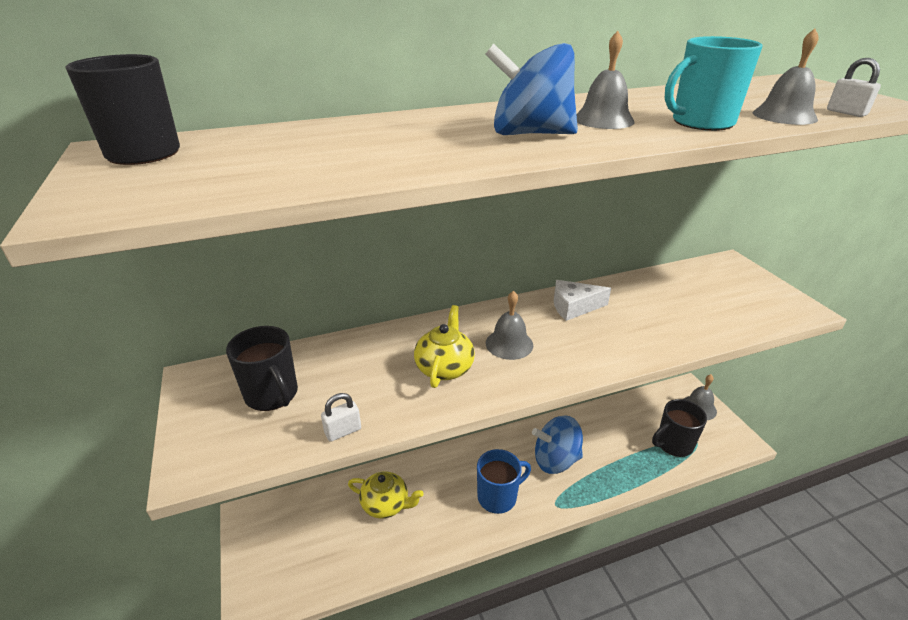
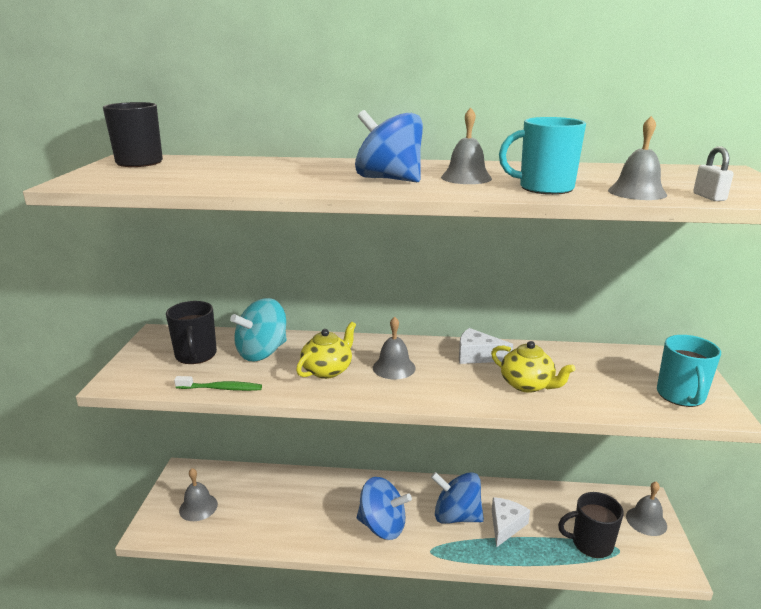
camera: 25 degrees right, 10 degrees down
(293, 552) = (198, 507): none -> grey bell
(343, 431) = (221, 388): white padlock -> green toothbrush
(352, 366) = (262, 352): none -> turquoise spinning top
(386, 504) = (286, 499): yellow teapot -> yellow teapot (527, 385)
(498, 497) = (382, 526): blue mug -> blue spinning top
(601, 453) = (505, 525): none -> white cheese
(764, 302) = (681, 396): none -> turquoise mug

